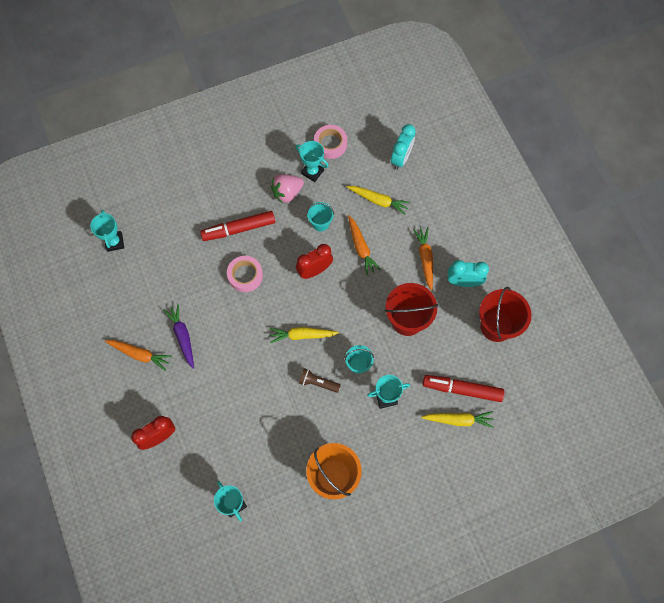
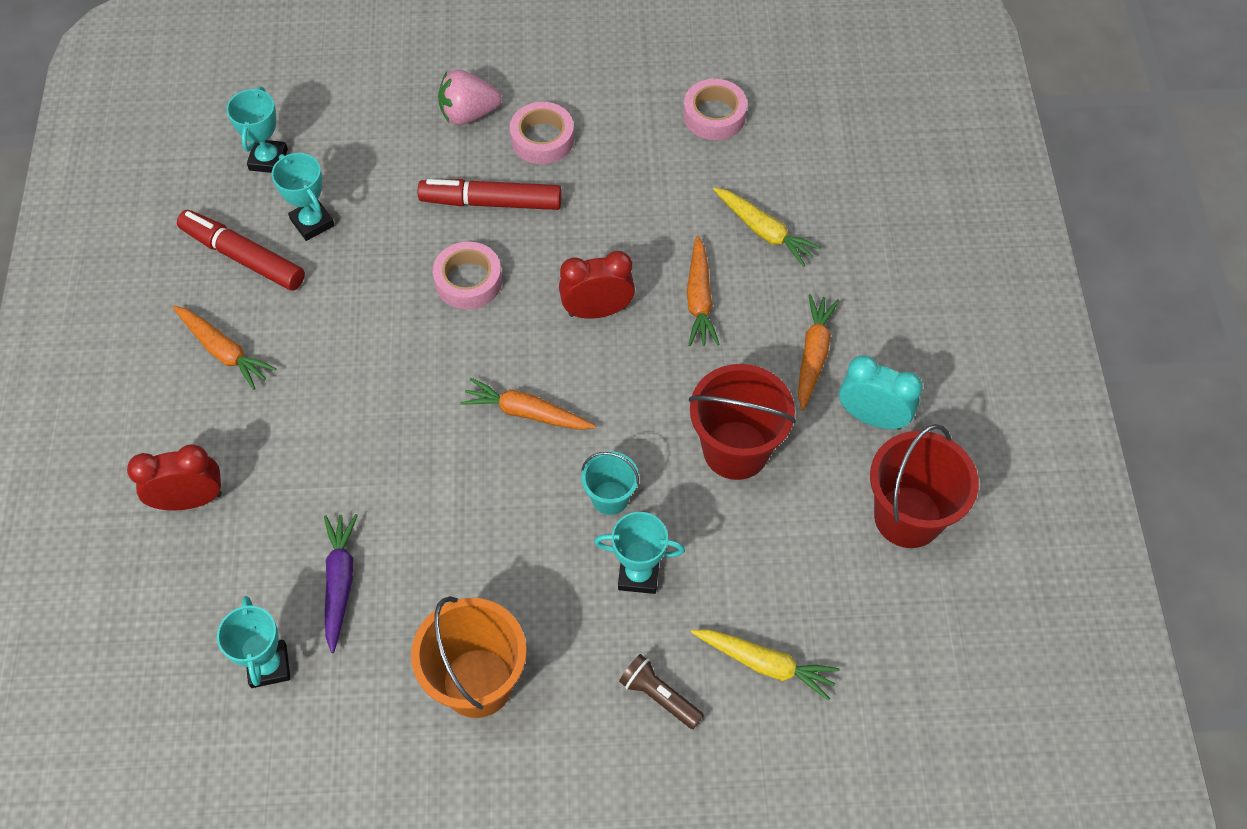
camera: 20 degrees right, 10 degrees down
(182, 337) = (312, 346): purple carrot -> purple carrot (340, 583)
(250, 185) = (542, 139): none -> pink tape
(287, 193) = (603, 170): pink strawberry -> pink strawberry (468, 114)
(302, 335) = (527, 413): yellow carrot -> orange carrot
(312, 172) = (663, 150): turquoise trophy -> turquoise trophy (312, 222)
(318, 383) = (520, 504): brown flashlight -> brown flashlight (659, 696)
(320, 223) = (641, 237): turquoise bucket -> none
(401, 158) = (835, 174): turquoise clock -> none
(462, 389) = (794, 610): red marker -> red marker (243, 257)

